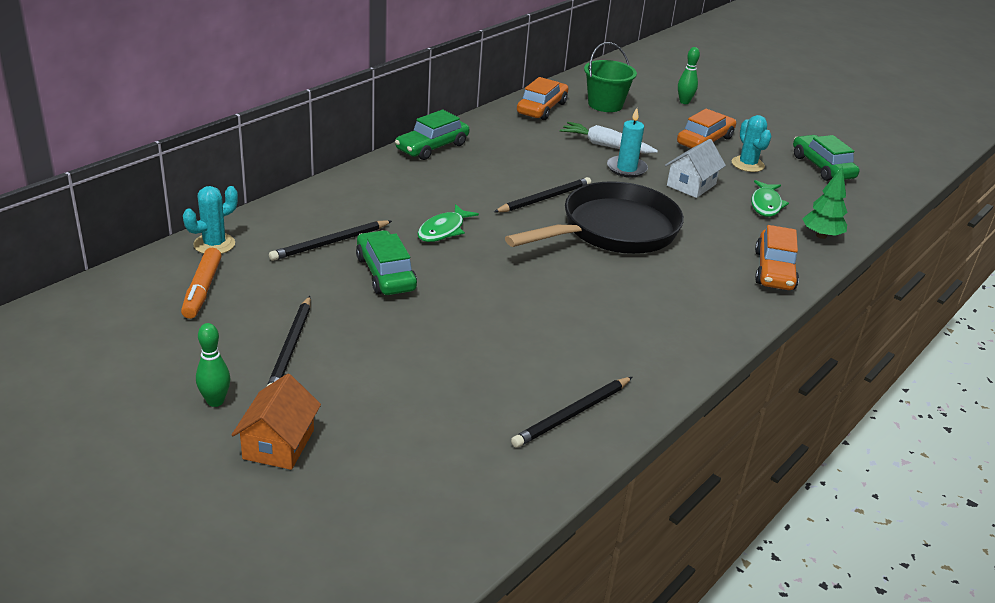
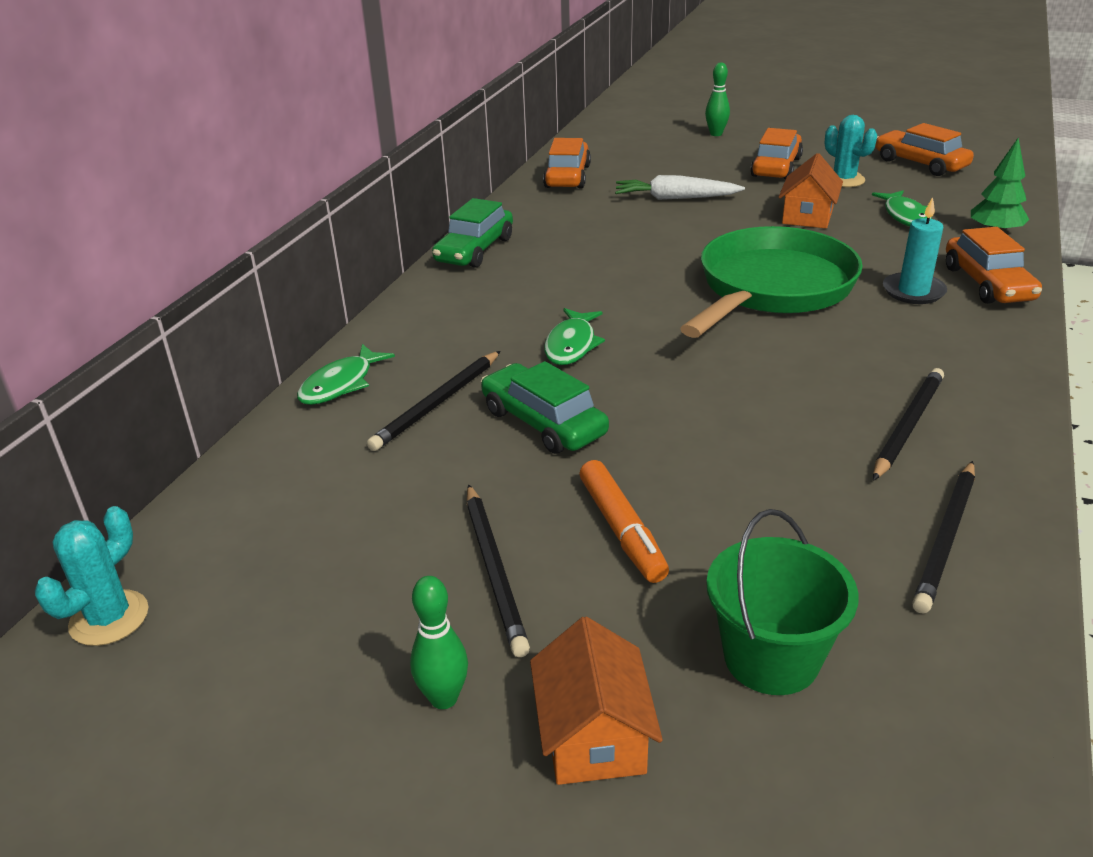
camera: 15 degrees left, 0 degrees up
(202, 290) = (301, 525): orange marker -> orange marker (622, 530)
(214, 244) = (274, 452): turquoise cactus -> turquoise cactus (109, 618)
(281, 214) = (341, 384): none -> green fish
(544, 198) = (660, 274): black pencil -> black pencil (907, 425)
(605, 104) = (634, 156): green bucket -> green bucket (771, 658)
(613, 230) = (771, 288): black pan -> green pan
(626, 168) = (721, 217): turquoise candle -> turquoise candle (913, 291)
(691, 185) = (807, 216): white house -> orange house
(822, 167) = (920, 164): green car -> orange car

